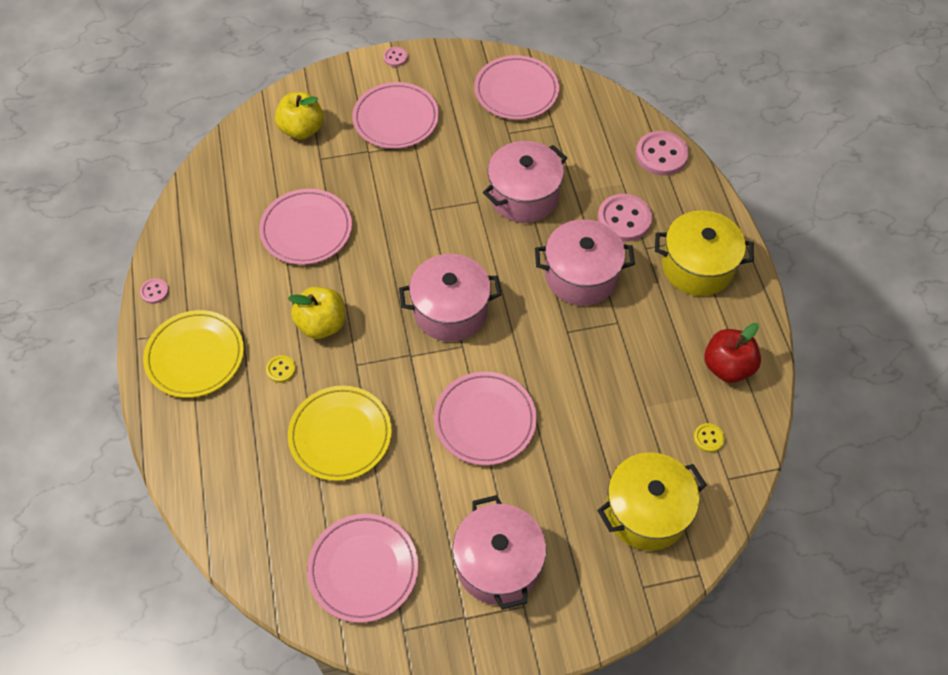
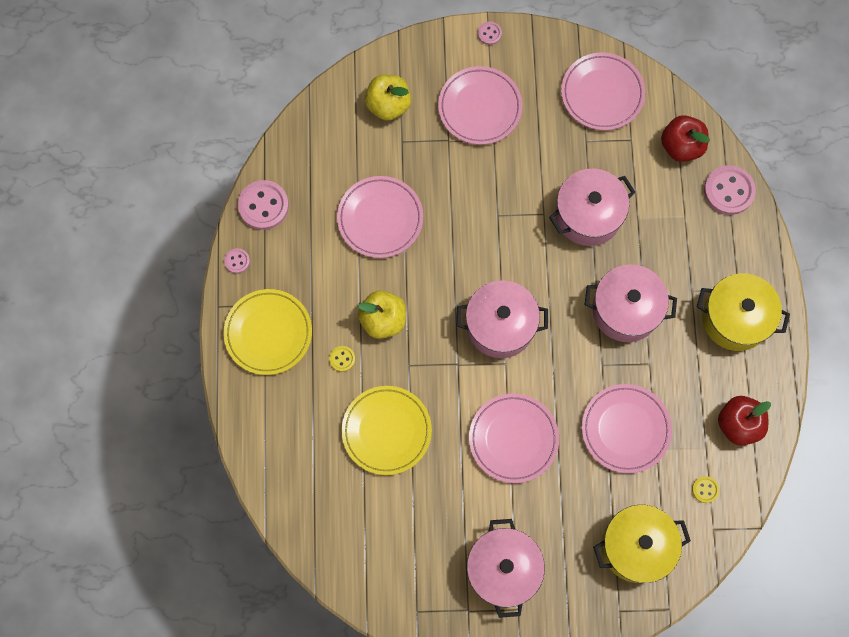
camera: 10 degrees right, 15 degrees up
(363, 569) = (391, 555): pink plate -> pink plate (625, 429)
(604, 124) = (681, 146): none -> red apple
(624, 219) = (678, 256): pink button -> pink button (263, 206)

